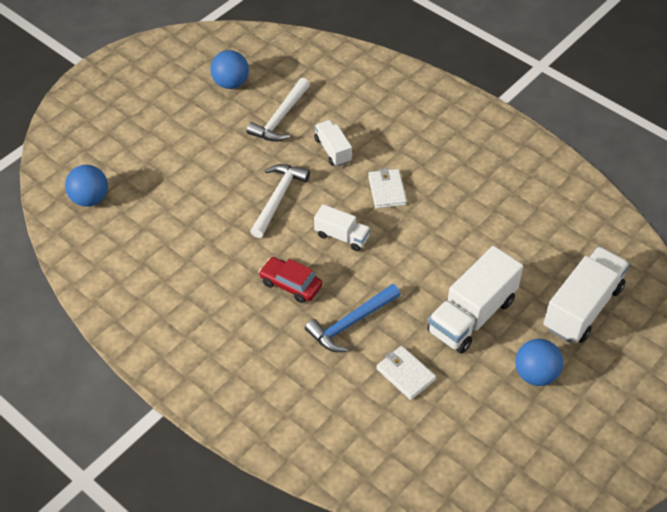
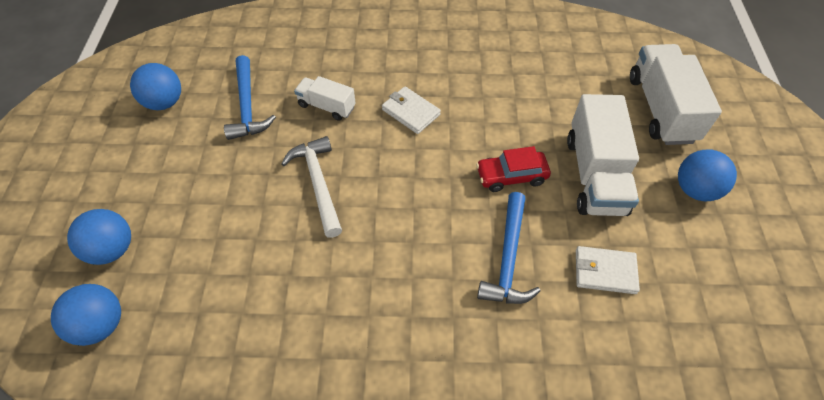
camera: 40 degrees left, 5 degrees up
(127, 160) = (112, 249): none -> blue ball
(280, 118) = (247, 106): white hammer -> blue hammer
(290, 284) = (414, 261): red car -> red car (511, 176)
(342, 236) = (414, 180): white truck -> none

